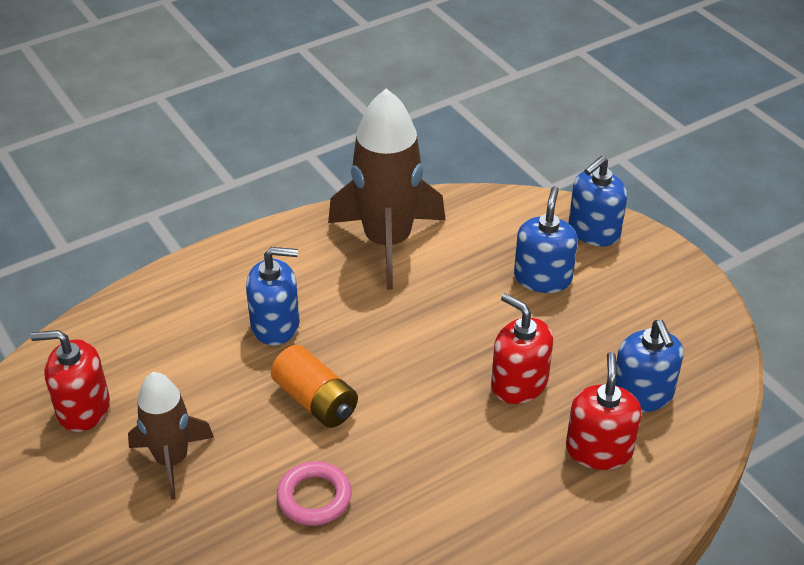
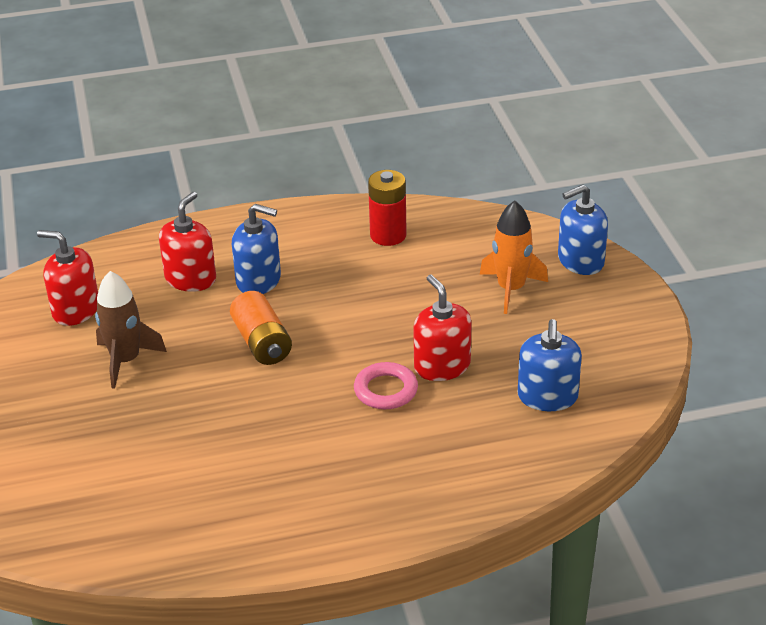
camera: 20 degrees right, 5 degrees down
(314, 497) = (224, 412): pink ring -> pink ring (386, 390)
(387, 242) = (388, 235): brown rocket -> red battery
(542, 278) = (511, 289): blue soap dispenser -> orange rocket
(599, 449) = (483, 430): red soap dispenser -> red soap dispenser (190, 279)

